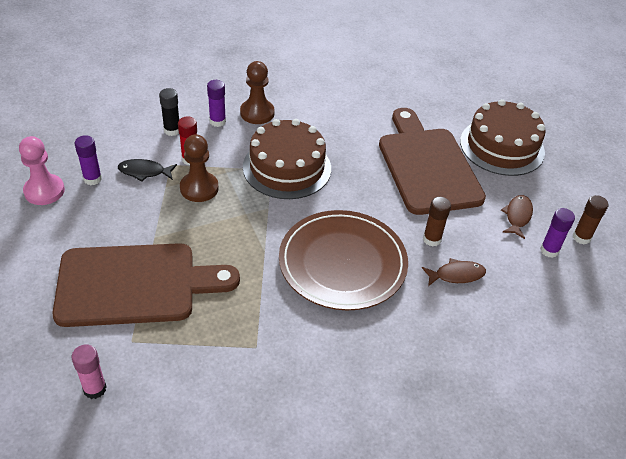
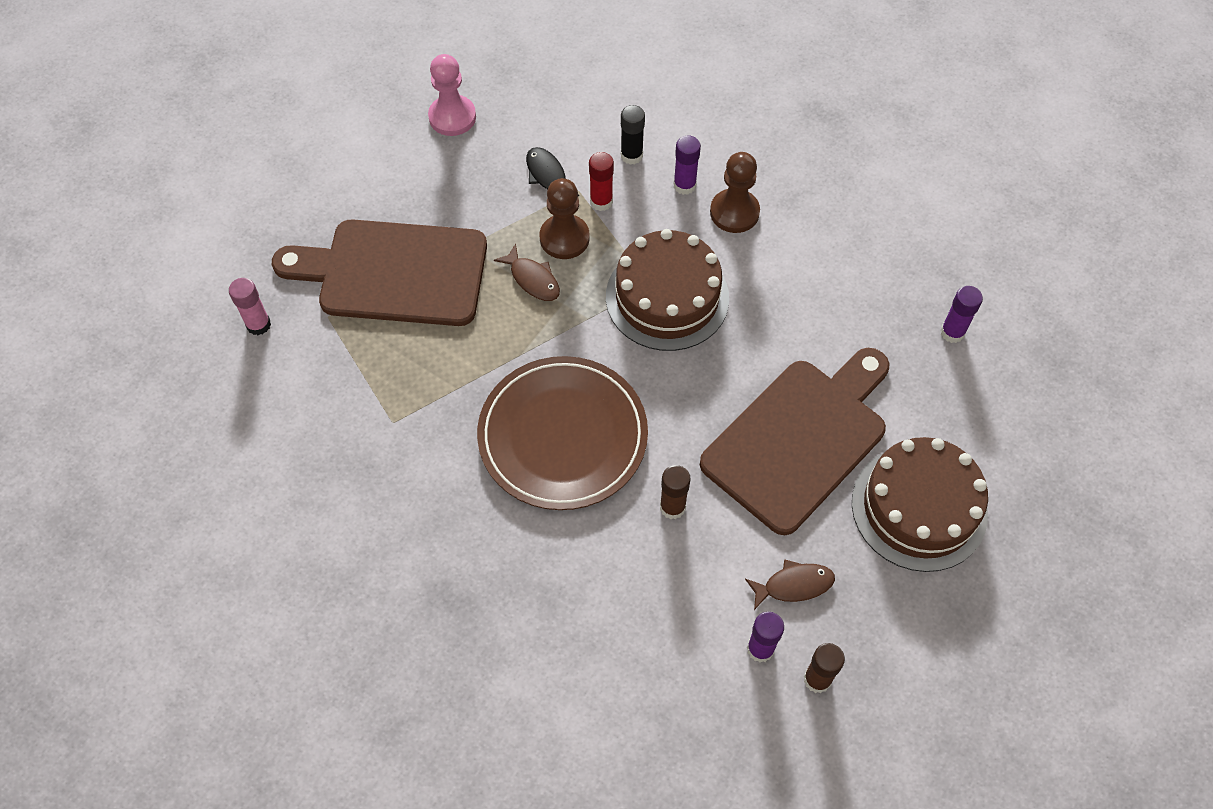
camera: 60 degrees right, 15 degrees up
(92, 179) = (500, 141): purple glue stick -> purple glue stick (952, 332)
(135, 284) = (394, 273): brown cutting board -> brown cutting board turned 135 degrees clockwise
(456, 275) = (634, 561): brown fish -> brown fish (533, 279)

